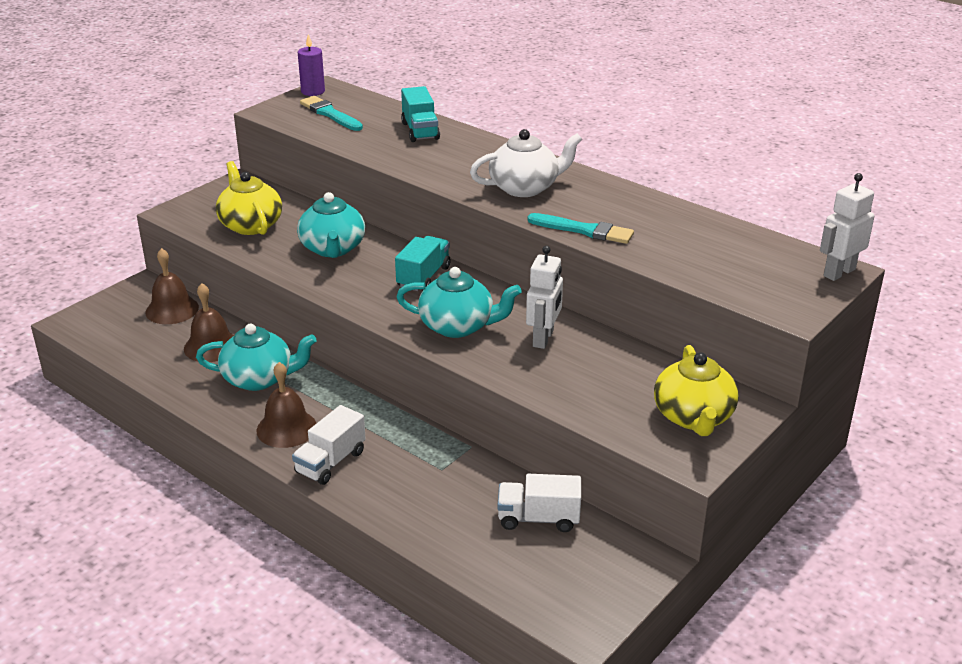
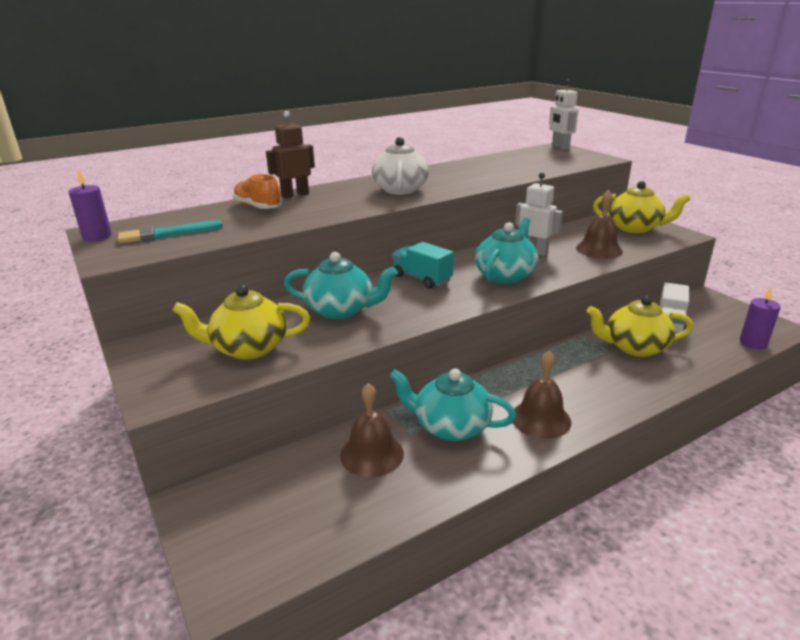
camera: 70 degrees left, 5 degrees down
(172, 309) = (271, 479): brown bell -> brown bell (599, 249)
(259, 378) = (450, 426): turquoise teapot -> turquoise teapot turned 90 degrees counterclockwise
(330, 462) = (597, 400): white truck -> none
(420, 131) = (258, 207): turquoise truck -> orange shoe
(458, 487) = (634, 347): none -> yellow teapot
(469, 138) = (295, 195): none -> brown robot
(519, 595) = (753, 343): none -> purple candle
(584, 230) = (479, 183): turquoise brush -> none

